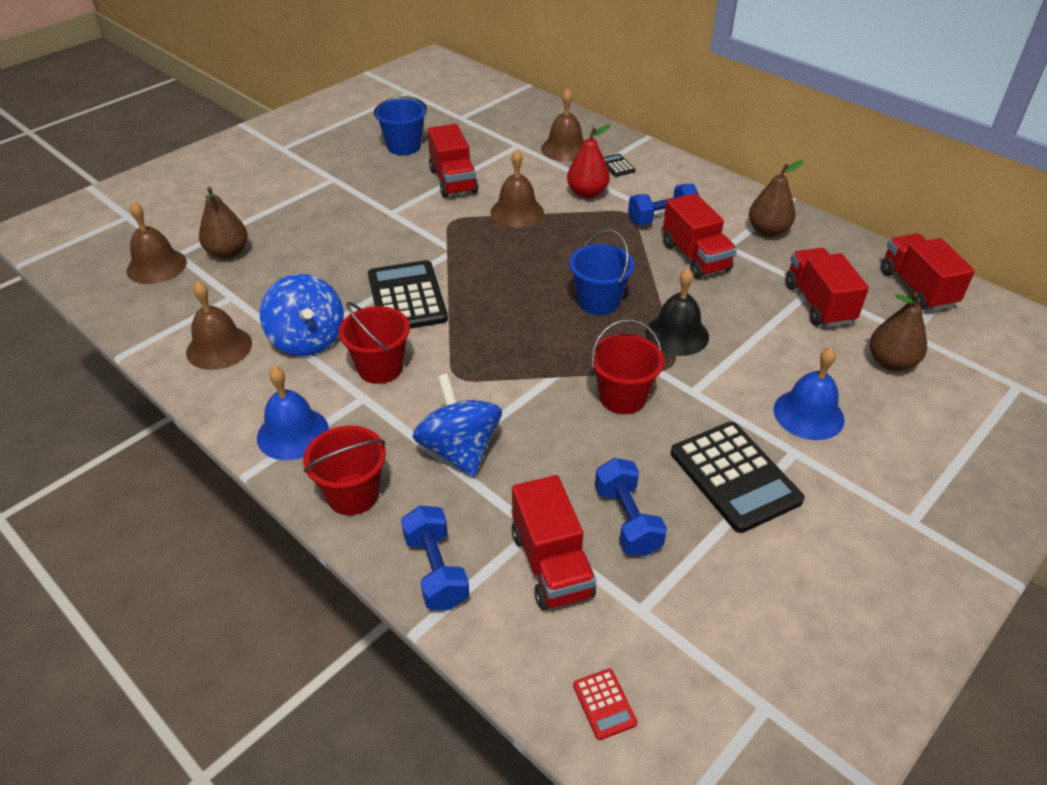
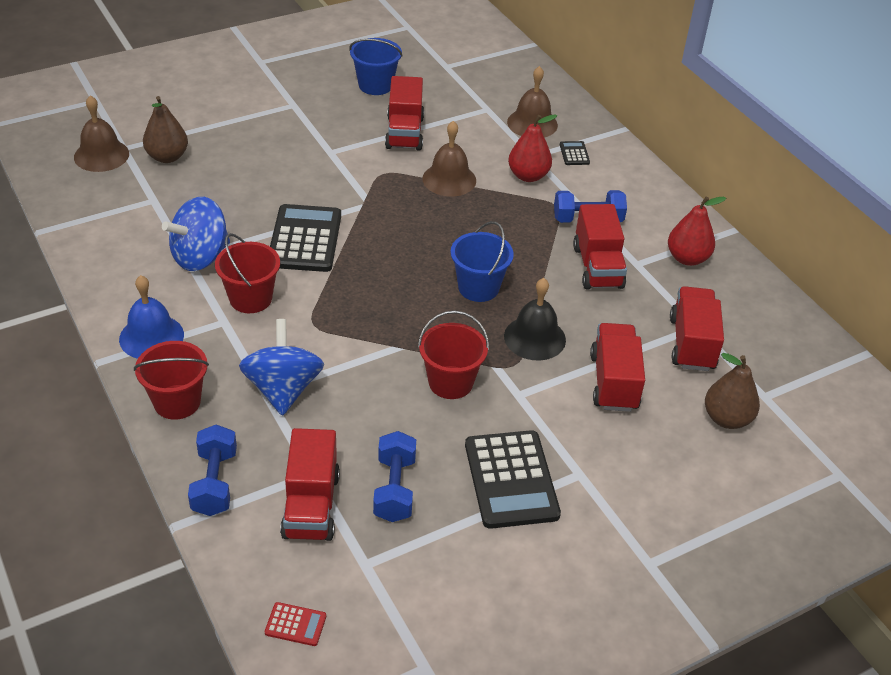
camera: 15 degrees right, 0 degrees up
(219, 347) = (123, 245): brown bell -> none
(307, 339) = (200, 257): blue spinning top -> blue spinning top turned 60 degrees clockwise
(604, 704) = (295, 624): red calculator -> red calculator turned 75 degrees counterclockwise
(768, 231) = (687, 258): brown pear -> red pear
(808, 414) = (614, 444): blue bell -> none
(916, 288) = (803, 354): red truck -> red truck (613, 382)

